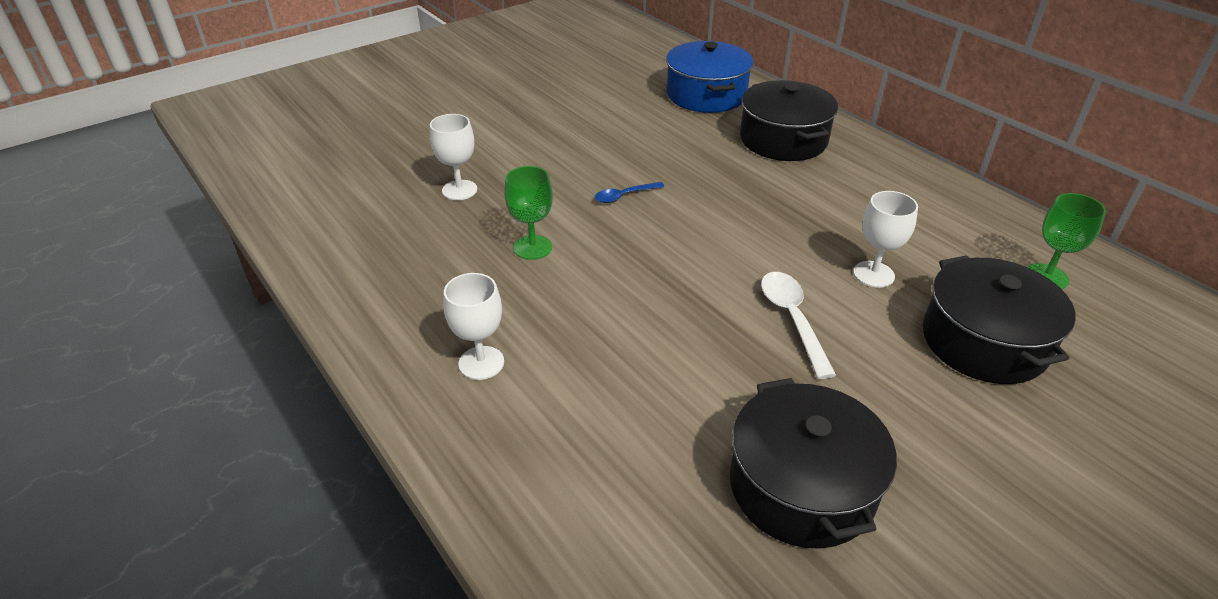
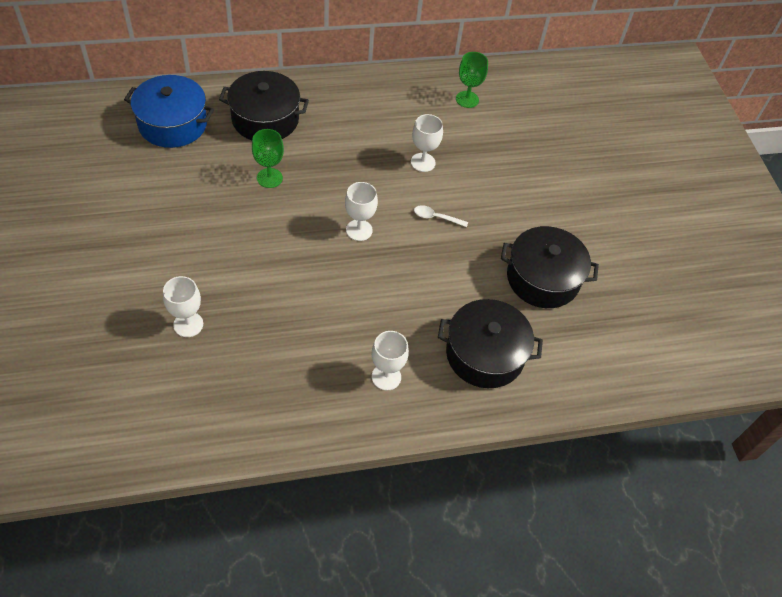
camera: 70 degrees left, 15 degrees up
(532, 247) = (290, 308): green goblet -> green goblet (269, 178)
(624, 196) = (268, 233): blue spoon -> none
(697, 259) = (359, 230): none -> white goblet
(792, 320) = (436, 217): white spoon -> white spoon, size x0.63
(984, 342) = (495, 155): black pot -> black pot (485, 354)

